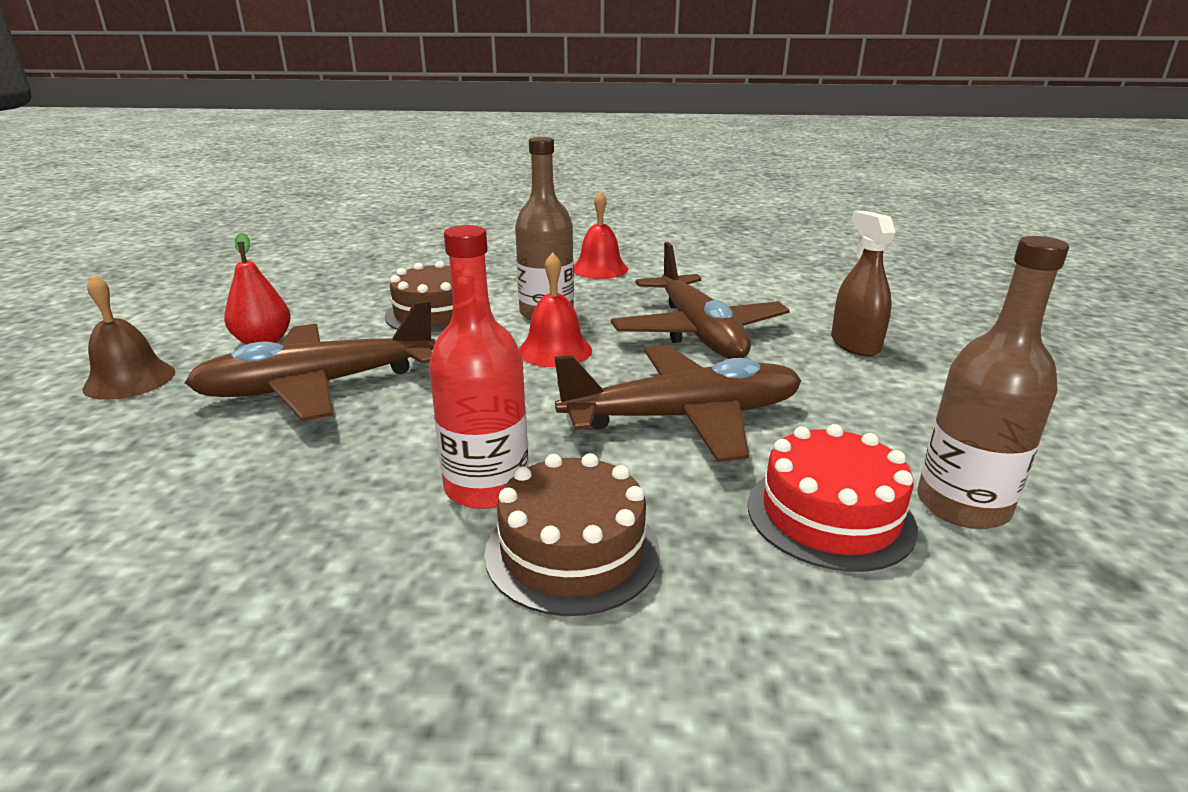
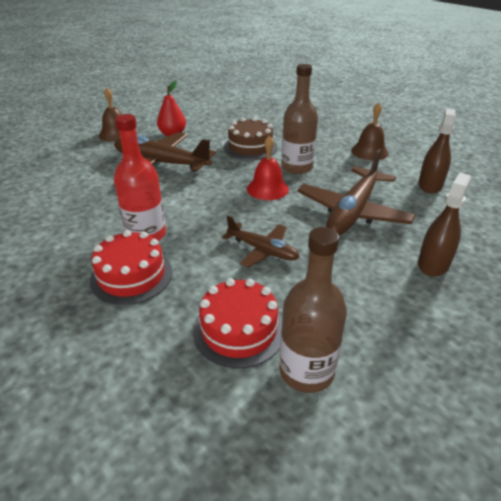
camera: 45 degrees right, 10 degrees up
(572, 551) = (131, 275): brown cake -> red cake
(599, 269) = (369, 151): red bell -> brown bell
(682, 417) = (262, 250): brown plane -> brown plane, size x0.57
(719, 278) = (430, 185): none -> brown spray bottle

